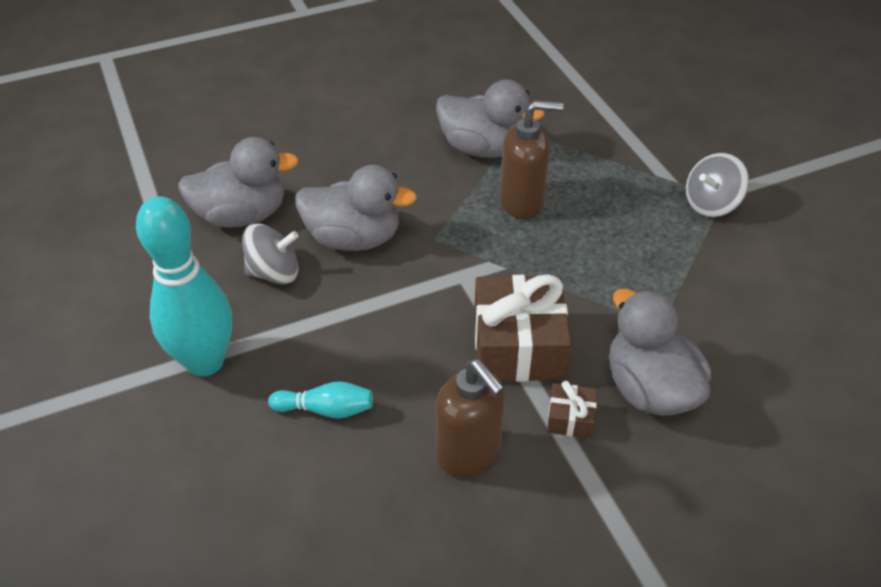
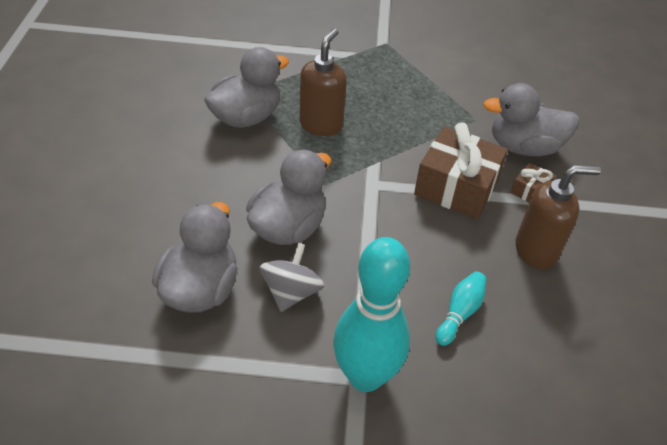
camera: 65 degrees left, 0 degrees up
(711, 204) = (388, 50): grey spinning top -> none

